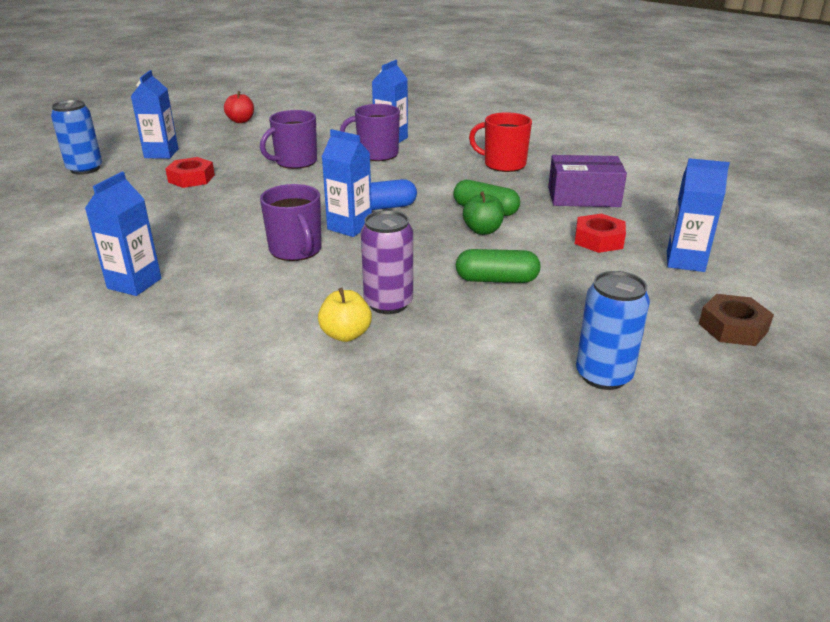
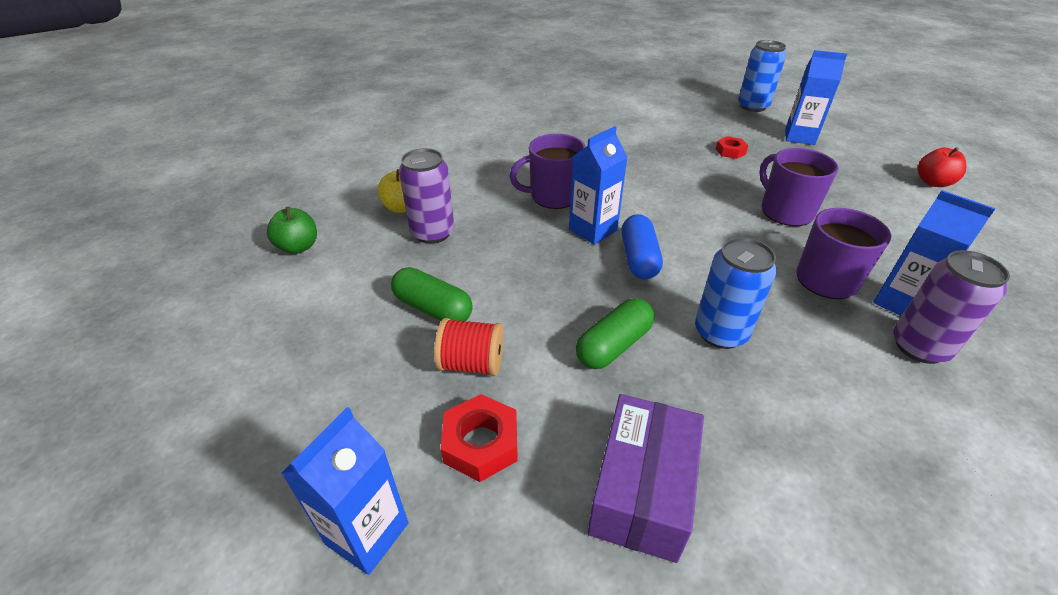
camera: 105 degrees right, 10 degrees up
(134, 283) = (528, 131): blue carton -> none
(191, 178) = (730, 151): red nut -> red nut, size x0.64
(427, 138) = (919, 347): none -> purple can
(483, 230) = (552, 327): green apple -> green apple (298, 247)
(496, 280) = (433, 308): green capsule -> green capsule turned 75 degrees counterclockwise
(503, 164) = (801, 418): red mug -> none
(540, 253) = (471, 363): none -> red spool
(603, 375) = (233, 333): blue can -> blue can (720, 333)
(733, 327) = (196, 491): brown nut -> none

